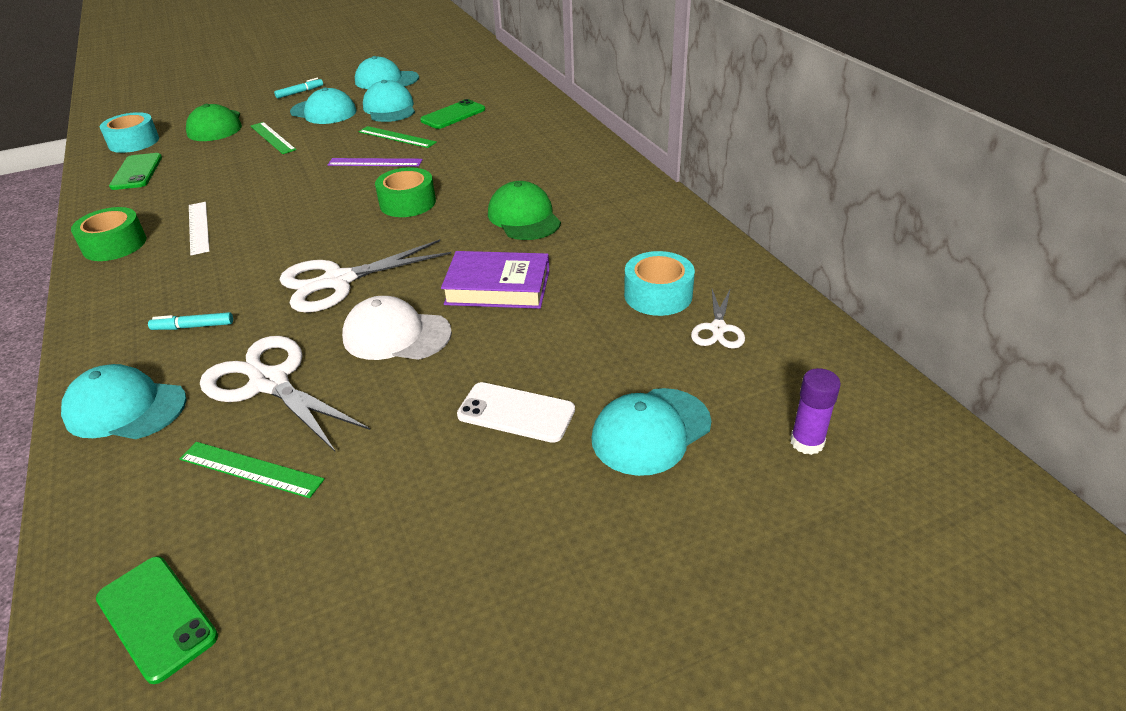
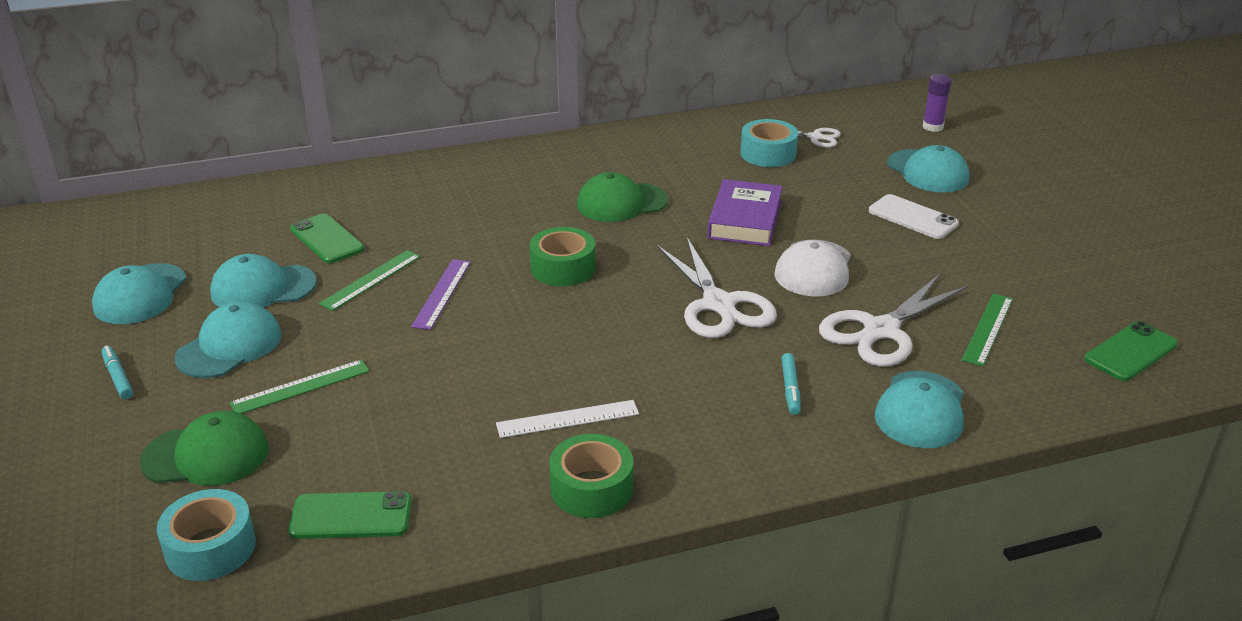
camera: 85 degrees left, 5 degrees down
(516, 413) = (913, 217): white phone -> white phone turned 75 degrees counterclockwise

